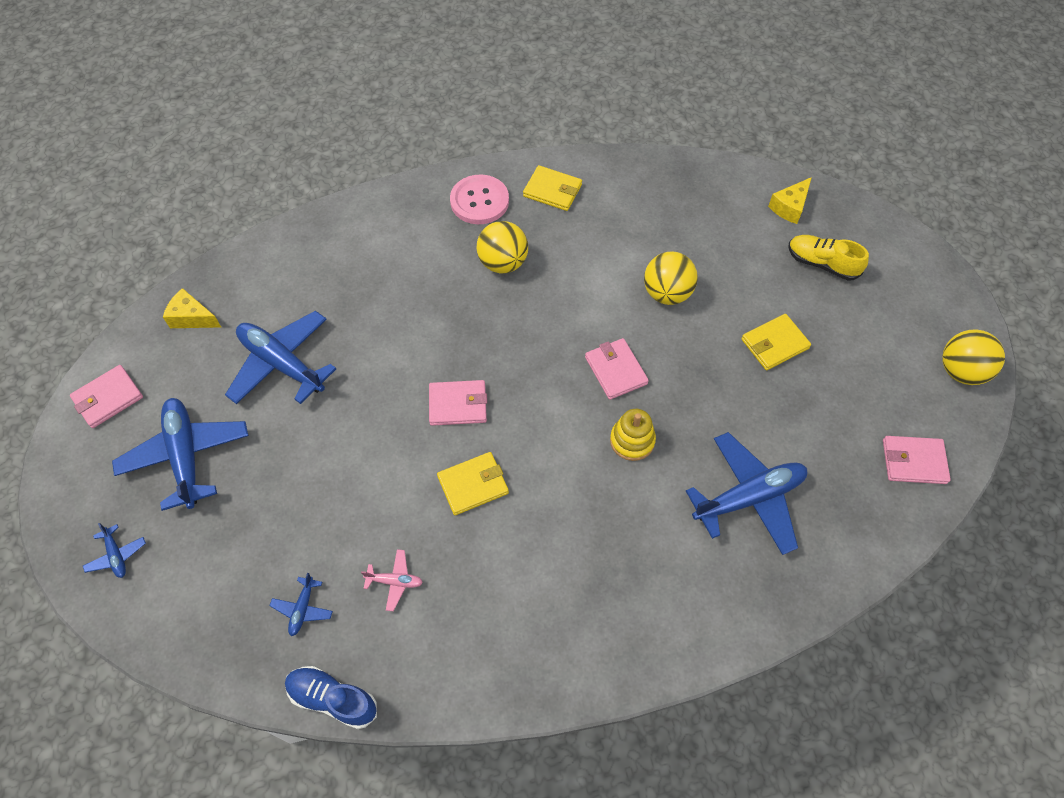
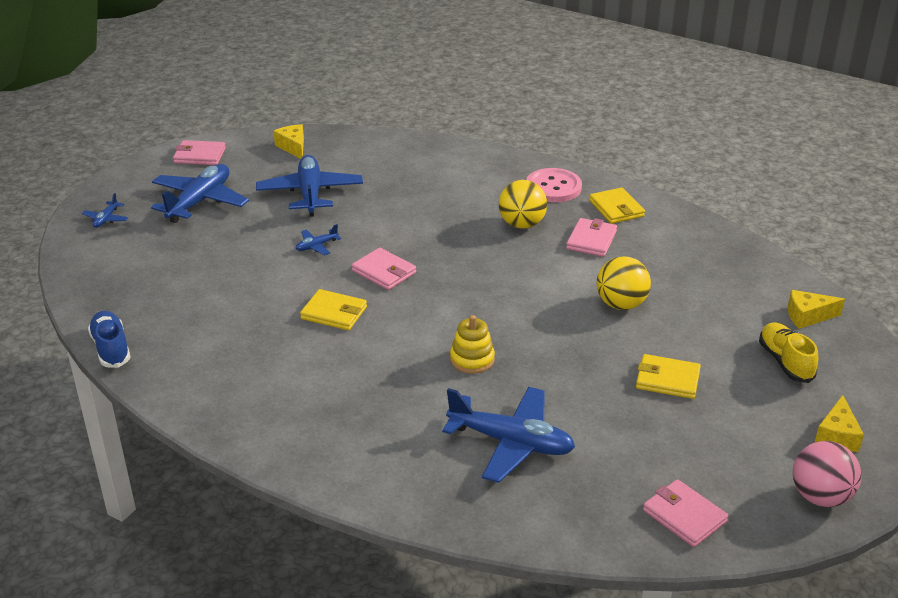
camera: 45 degrees right, 25 degrees down
(303, 609) = (156, 301): blue plane -> blue plane (316, 246)
(394, 581) = (221, 324): pink plane -> none
(616, 370) = (517, 319): pink wallet -> pink wallet (591, 240)
(916, 308) = (837, 436): none -> yellow cheese
(961, 371) = (820, 496): yellow ball -> pink ball

